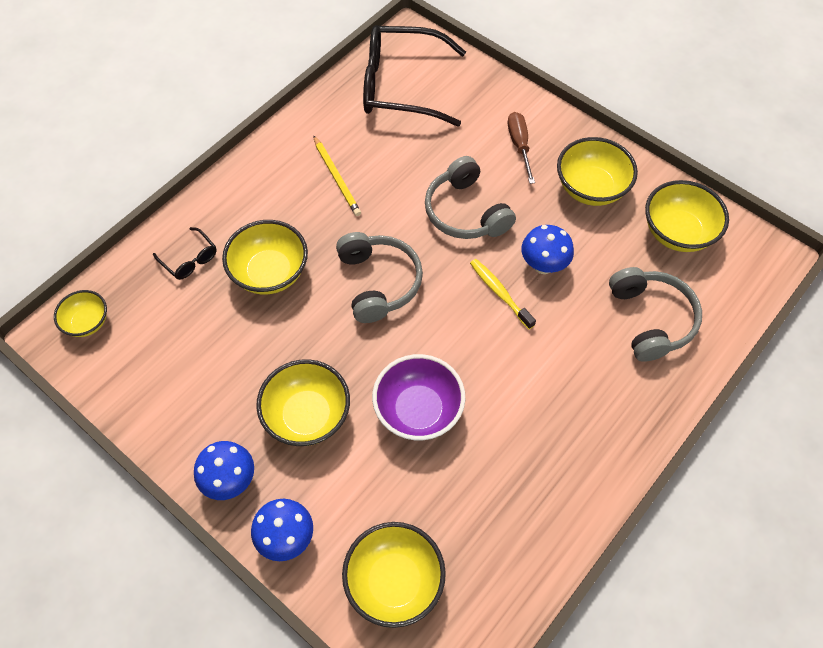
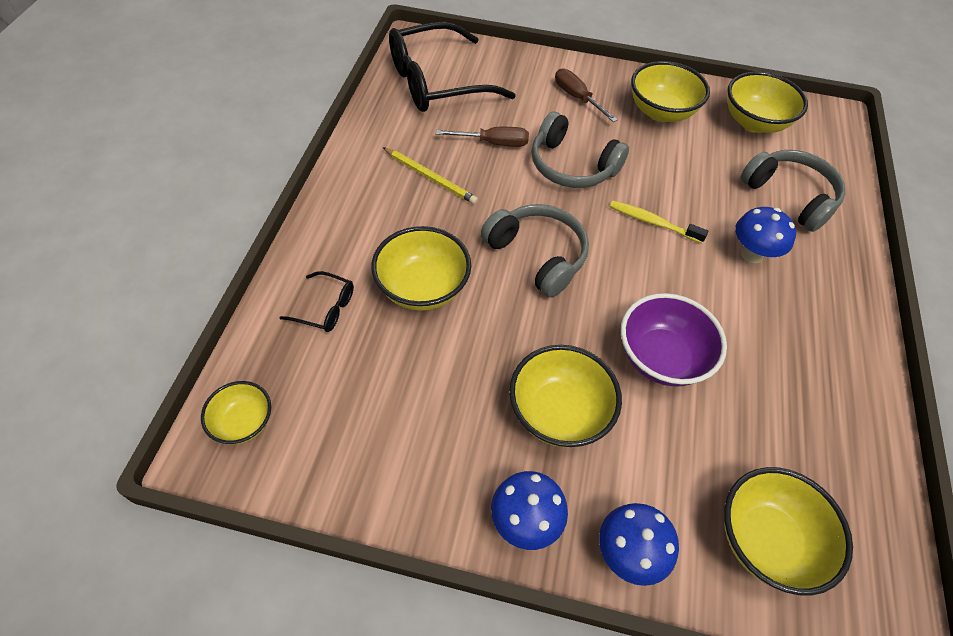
camera: 30 degrees left, 5 degrees down
(411, 164) = (493, 143): none -> brown screwdriver
(543, 265) = (671, 186): blue mushroom -> blue mushroom (751, 254)

